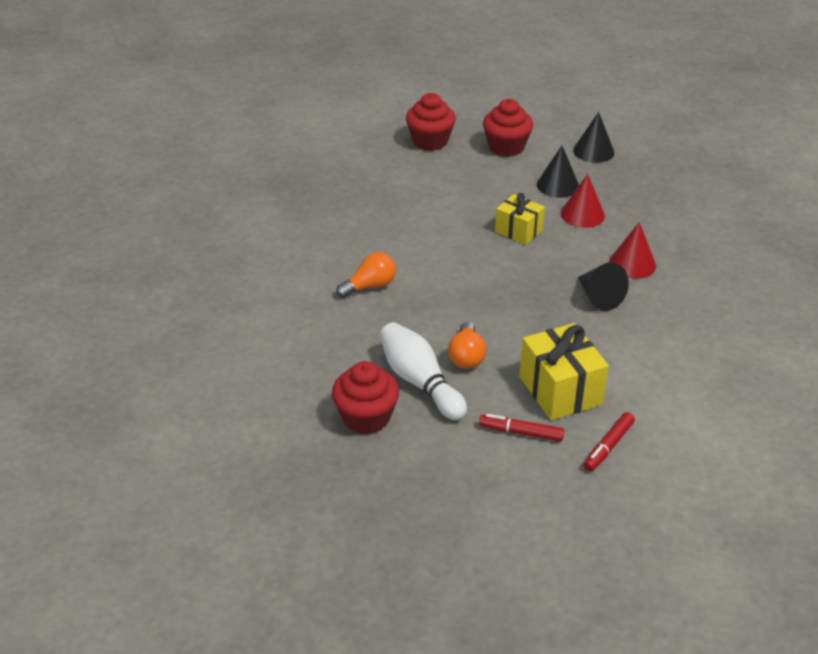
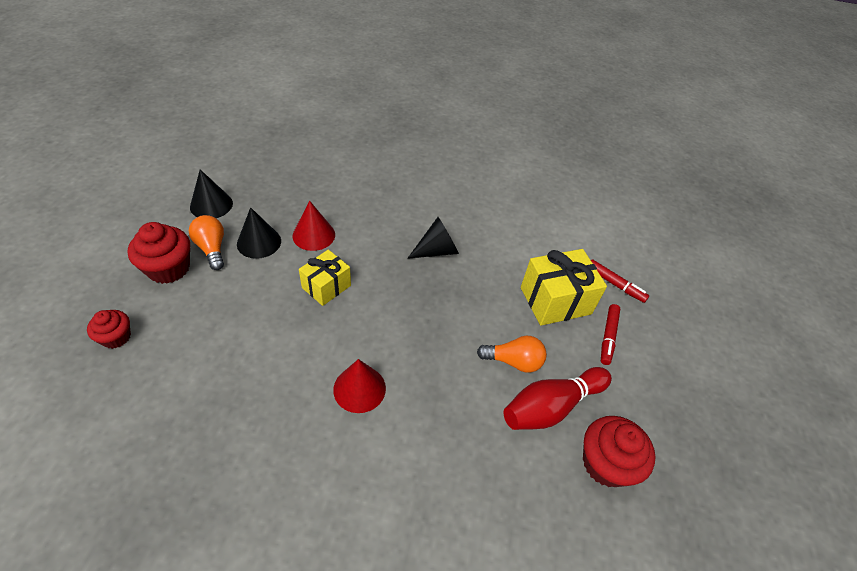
camera: 90 degrees left, 10 degrees up
(370, 286) = (395, 438): orange light bulb -> orange light bulb (212, 248)
(420, 382) = (551, 406): white bowling pin -> red bowling pin
(430, 141) = (116, 337): red cupcake -> red cupcake, size x0.60
(632, 264) = (395, 220): red cone -> red cone (359, 389)

